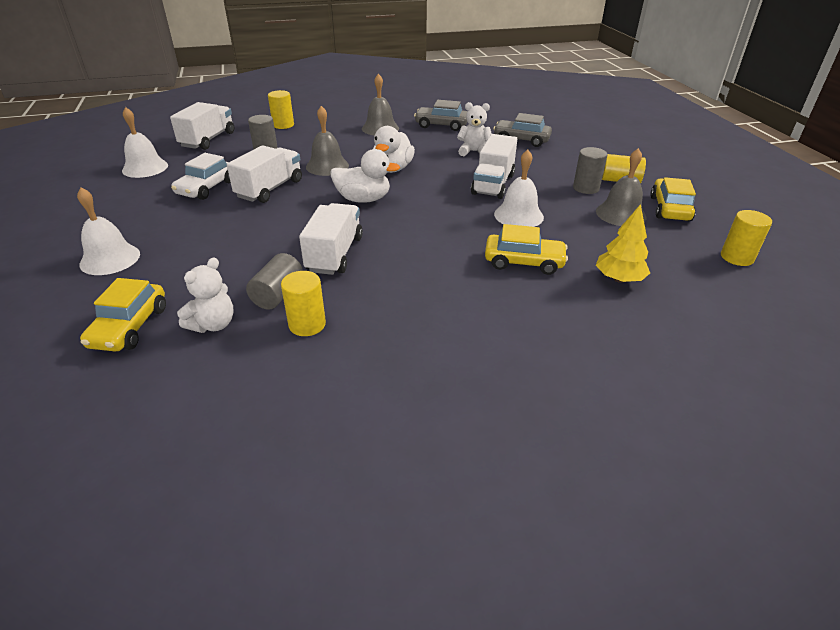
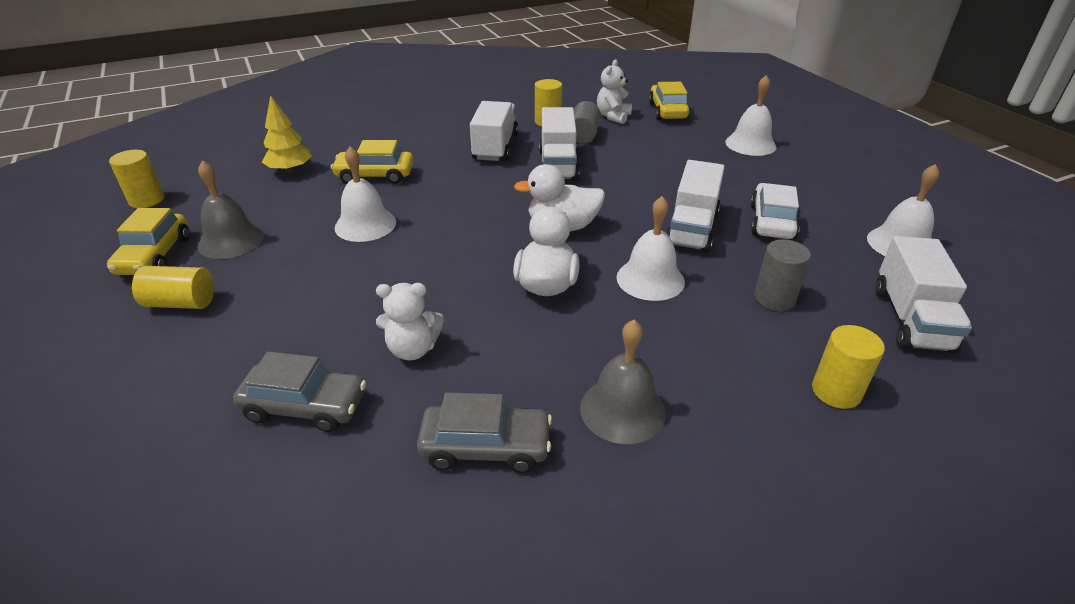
camera: 170 degrees right, 0 degrees up
(327, 166) = (650, 279): grey bell -> white bell
(493, 184) = (389, 271): white truck -> white truck (495, 147)
(586, 188) = (249, 280): grey cylinder -> none

